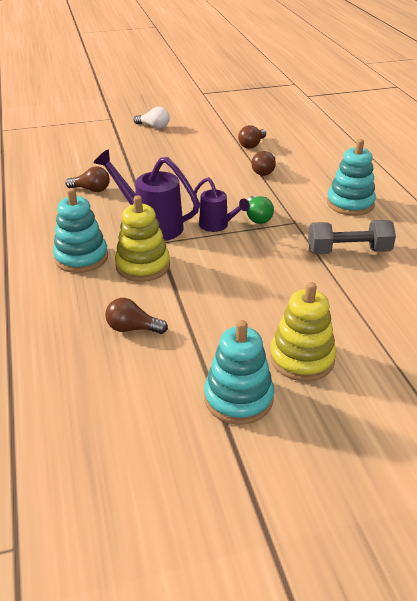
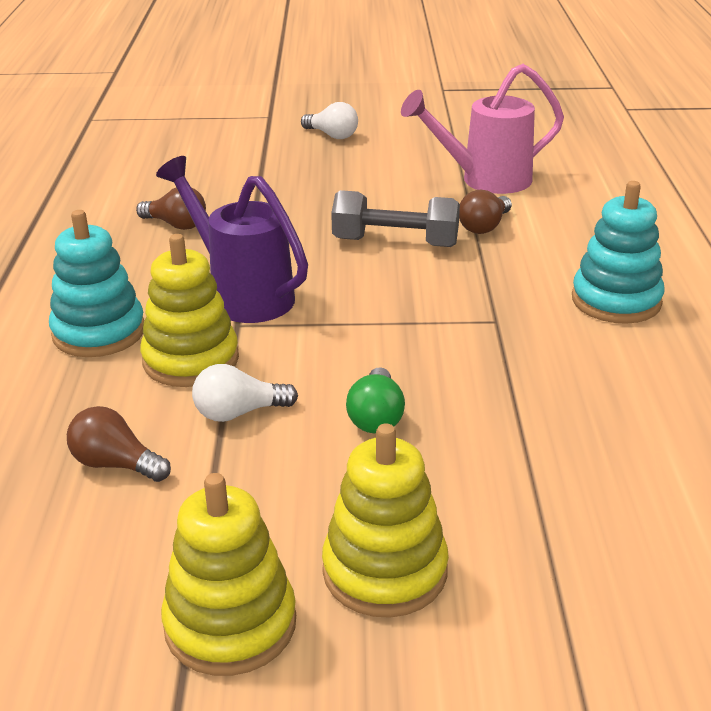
camera: 15 degrees right, 5 degrees down
(185, 290) = (239, 413): none -> white light bulb
(217, 226) = (353, 310): purple watering can -> none
(238, 398) = (230, 624): turquoise stacking toy -> yellow stacking toy
(252, 145) = (484, 181): brown light bulb -> pink watering can
(257, 217) = (432, 304): green light bulb -> green light bulb (376, 417)
(348, 251) = (571, 386): grey dumbbell -> grey dumbbell (395, 242)

